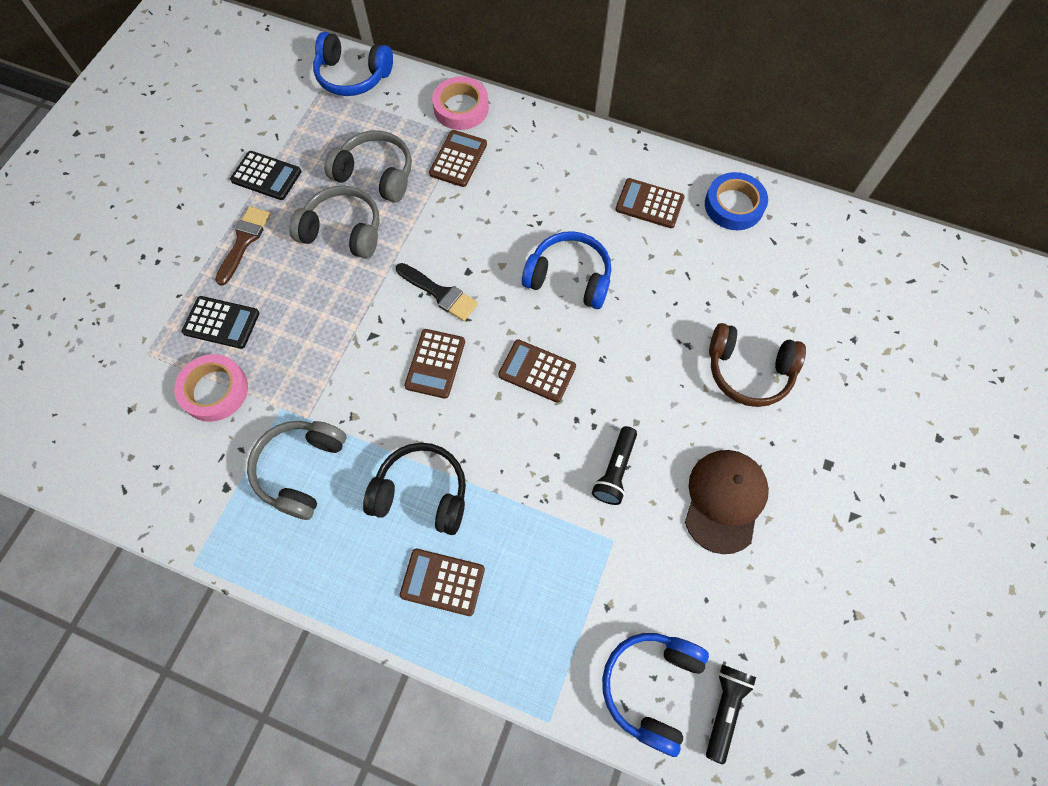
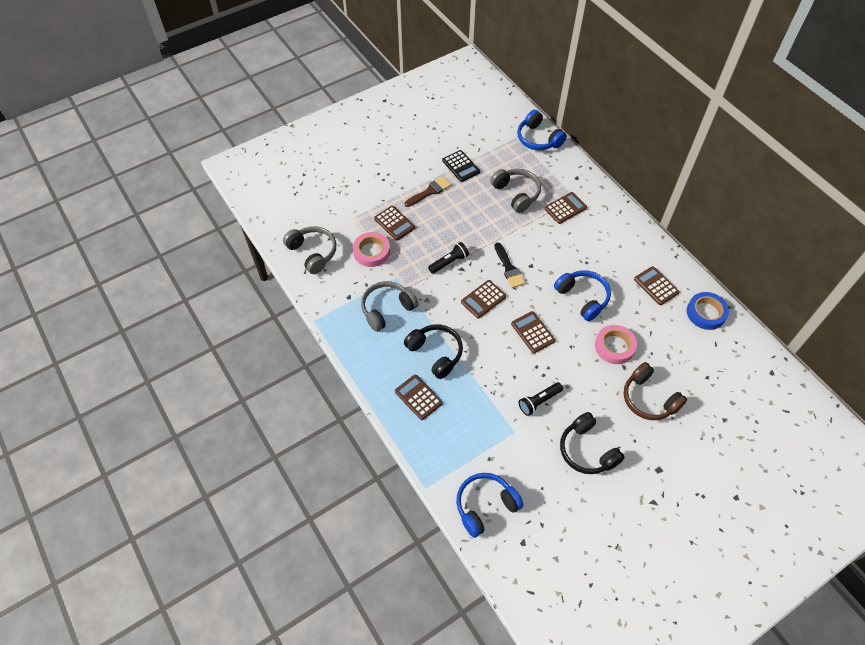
camera: 35 degrees right, 10 degrees down
(221, 323) = (394, 223): black calculator -> brown calculator
(343, 231) = (481, 212): grey headphones -> grey headphones (313, 253)
(461, 108) = (585, 183): pink tape -> pink tape (614, 346)
(724, 500) = (587, 450): brown cap -> black headphones
(724, 708) = (514, 540): black flashlight -> black flashlight (449, 262)

